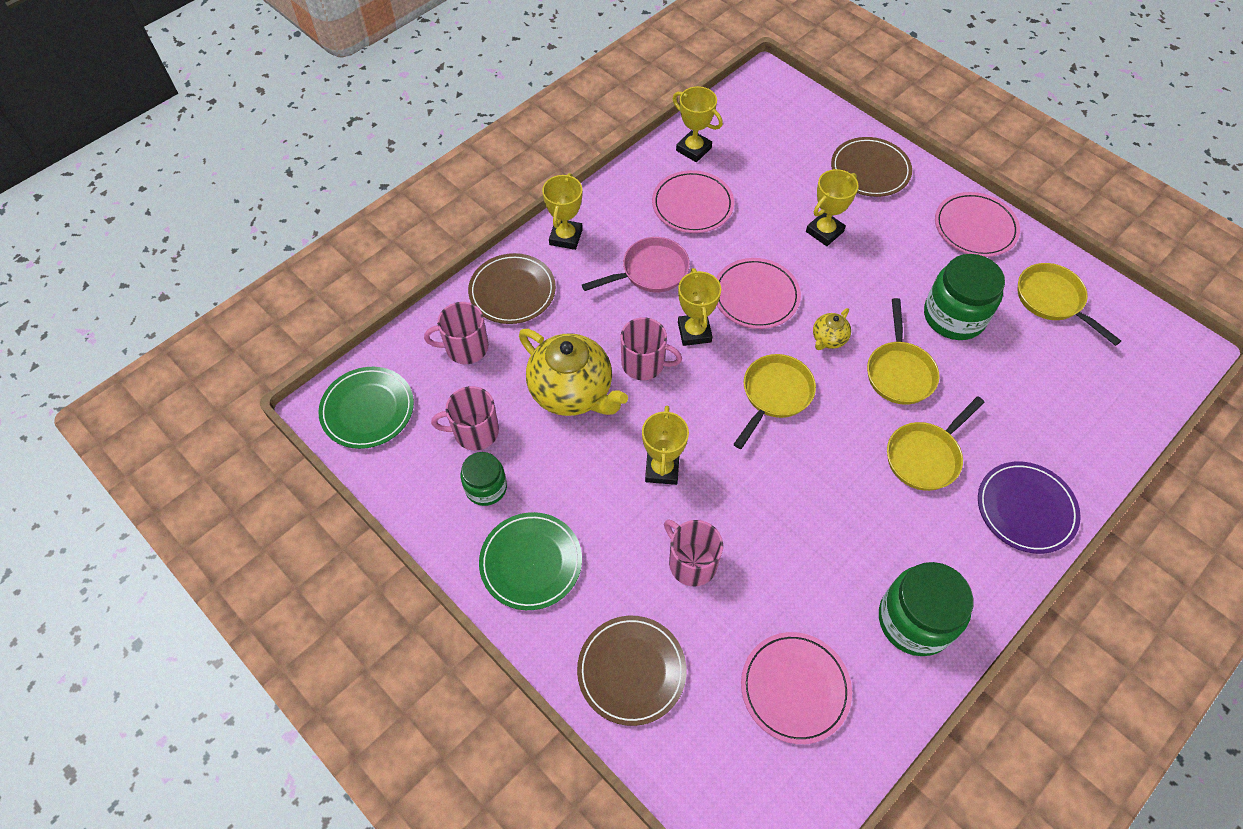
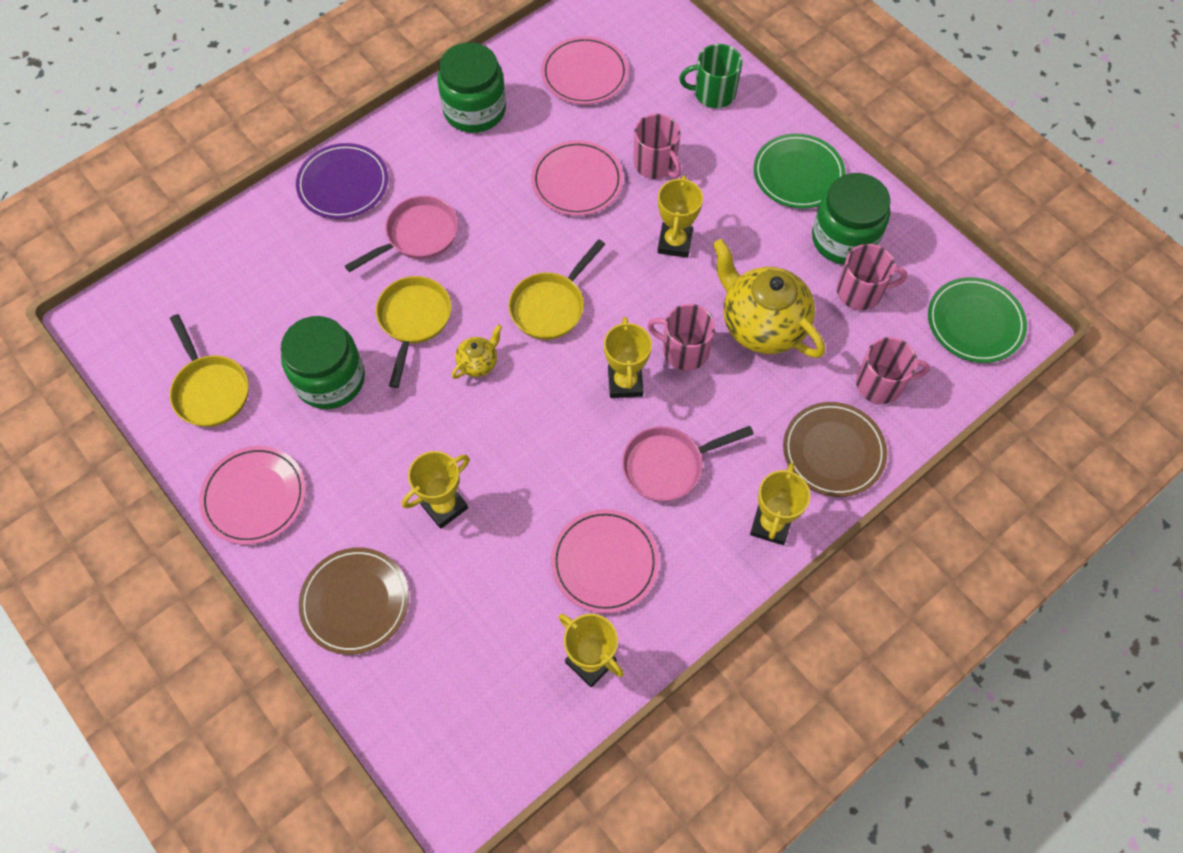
camera: 175 degrees left, 5 degrees up
(486, 487) = (844, 239): green jar -> green jar, size x1.66
(631, 671) = (713, 93): brown plate -> green mug
(755, 296) = (548, 422): pink plate -> pink plate (577, 181)
(925, 456) = (418, 235): yellow pan -> pink pan

